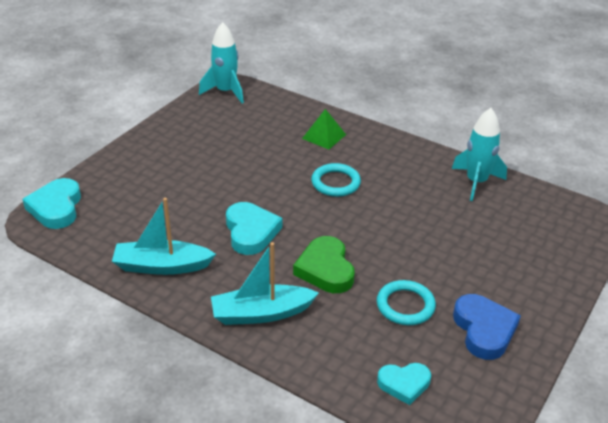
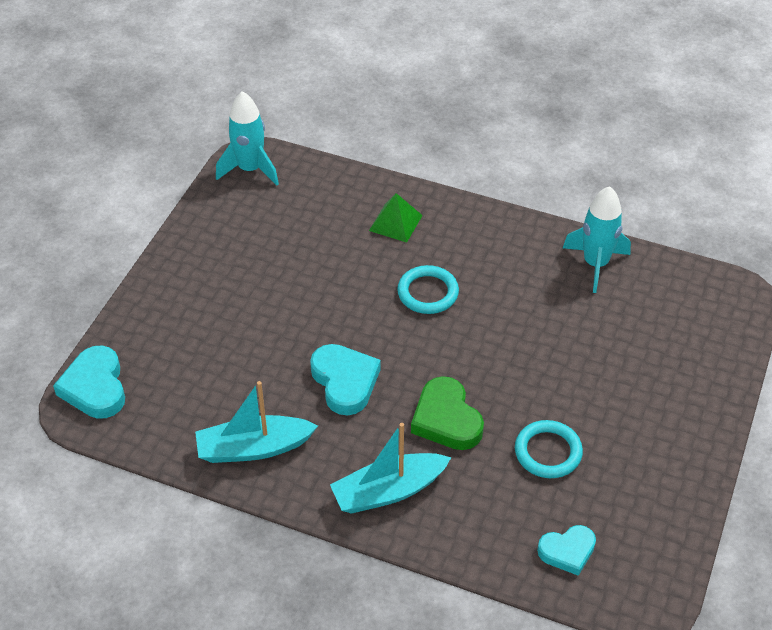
camera: 10 degrees left, 10 degrees up
(484, 330) = (640, 468): blue heart -> none

